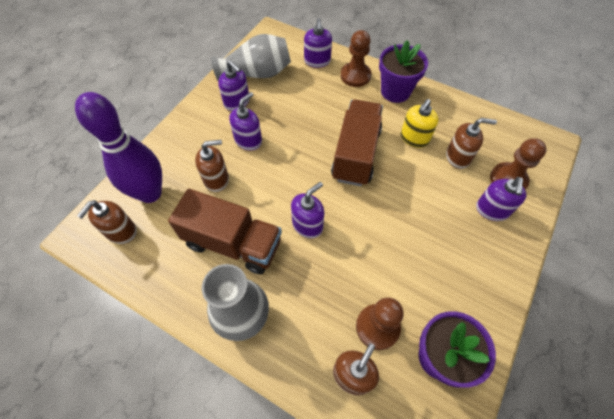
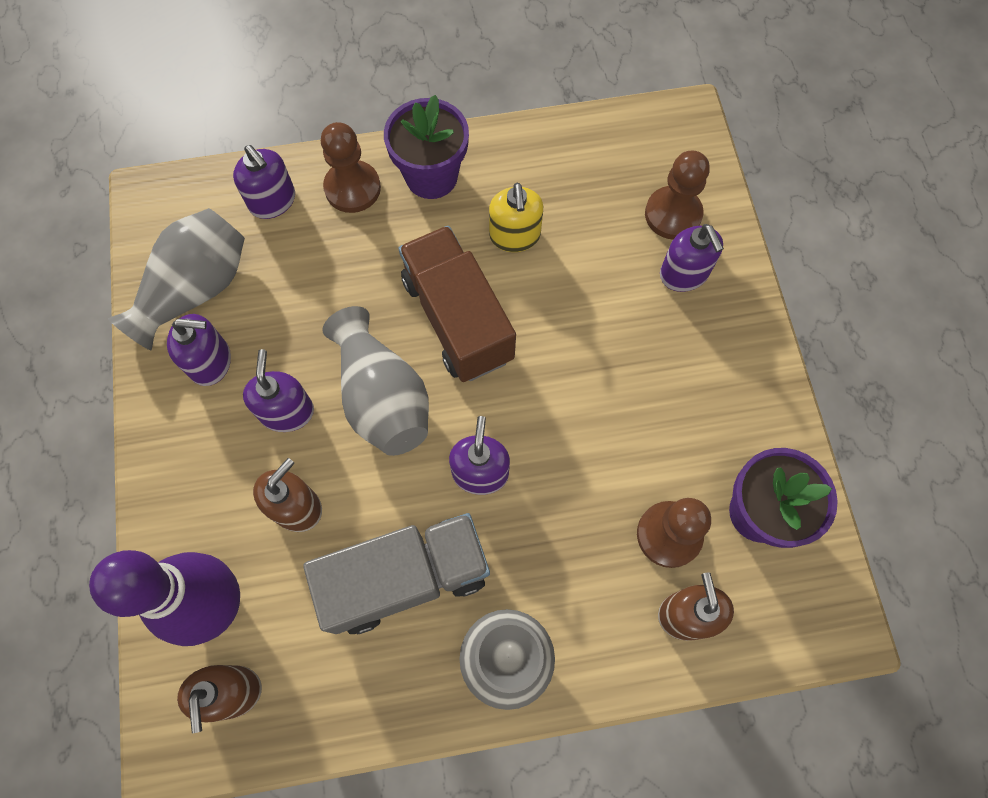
camera: 40 degrees left, 10 degrees up
(233, 243) = (405, 578): brown truck -> grey truck
(293, 163) = (382, 398): none -> grey vase
(458, 157) = (591, 225): brown soap dispenser -> none

